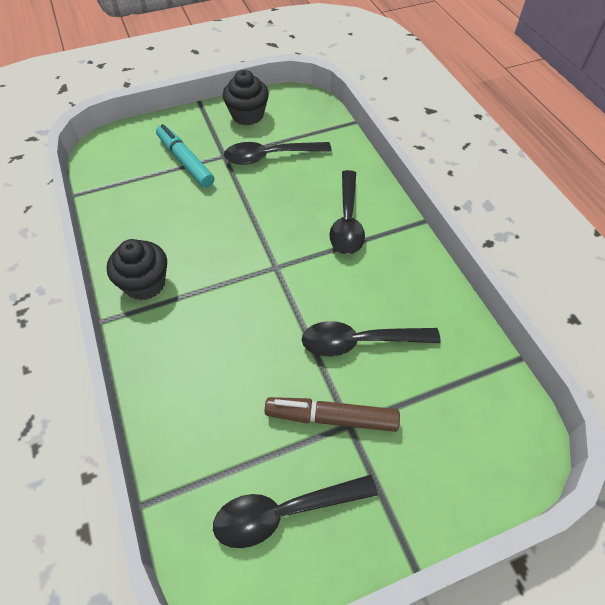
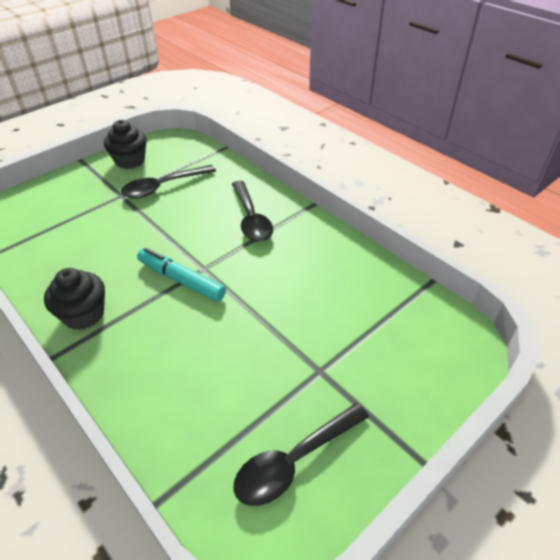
camera: 20 degrees left, 10 degrees down
(185, 162) = (85, 208): turquoise marker -> turquoise marker (181, 280)
(332, 418) = (303, 370): brown marker -> none
(360, 342) = (301, 305): black spoon -> none

